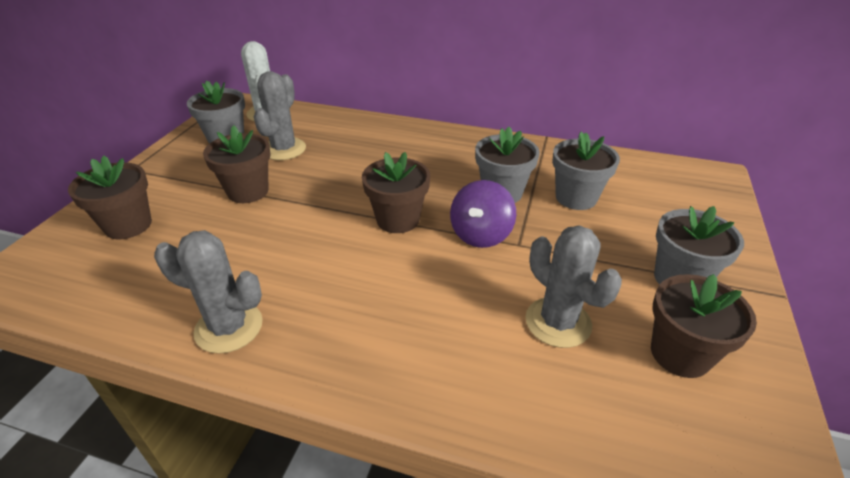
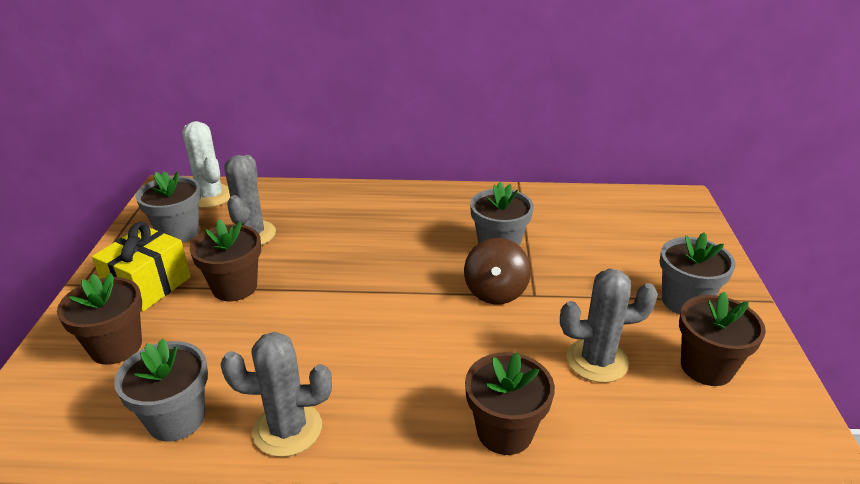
camera: 15 degrees left, 5 degrees down
(180, 179) = (148, 285): none -> yellow gift
(398, 219) = (408, 290): brown flower pot -> brown flower pot (504, 431)
(480, 235) = (495, 291): purple spinning top -> brown spinning top
(558, 322) = (597, 360): grey cactus -> grey cactus turned 45 degrees counterclockwise
(576, 198) = (569, 240): grey flower pot -> grey flower pot (176, 419)

